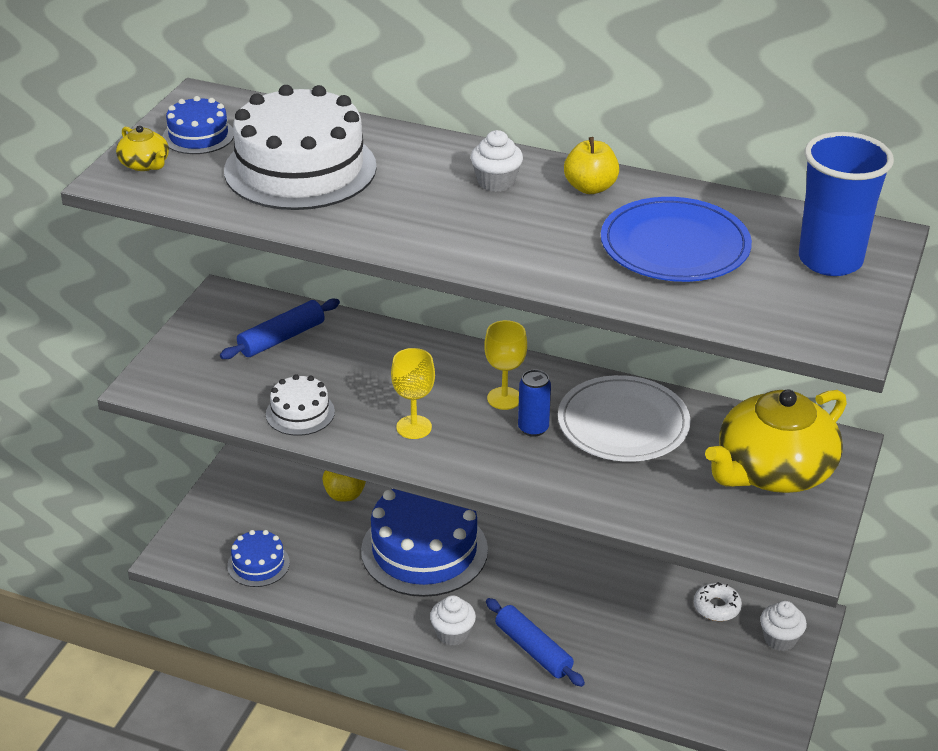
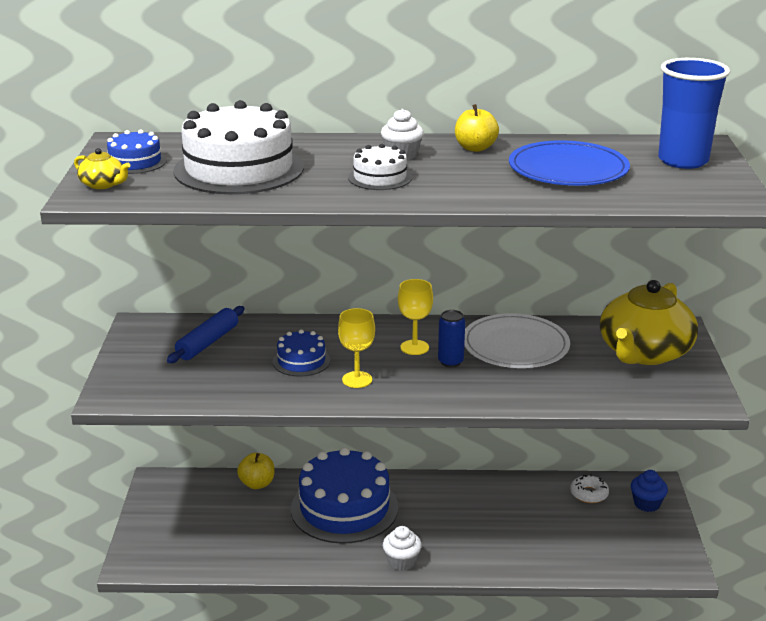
camera: 20 degrees left, 10 degrees down
(258, 564) = (212, 551): blue cake -> blue cake (301, 361)
(300, 413) = (257, 389): white cake -> white cake (380, 177)
(533, 649) = (471, 557): blue rolling pin -> none
(780, 639) = (647, 504): white cupcake -> blue cupcake

